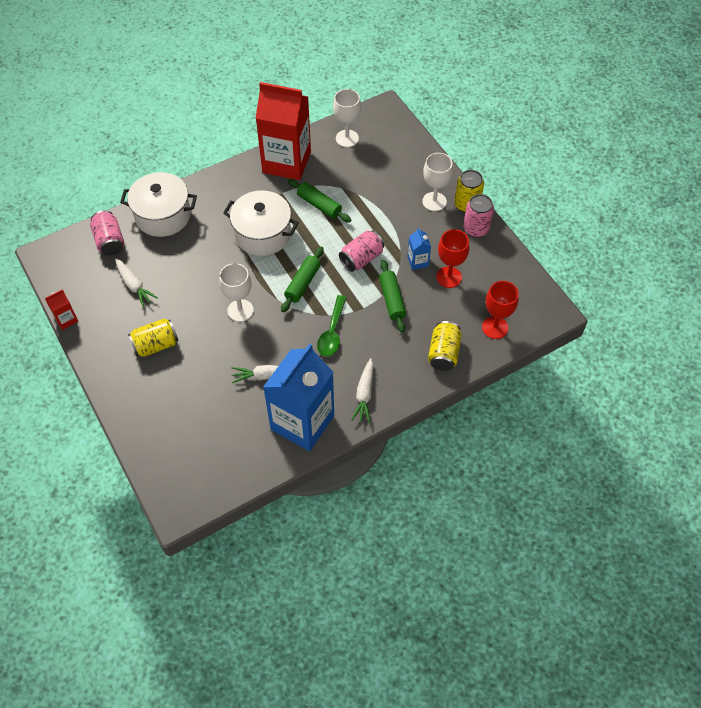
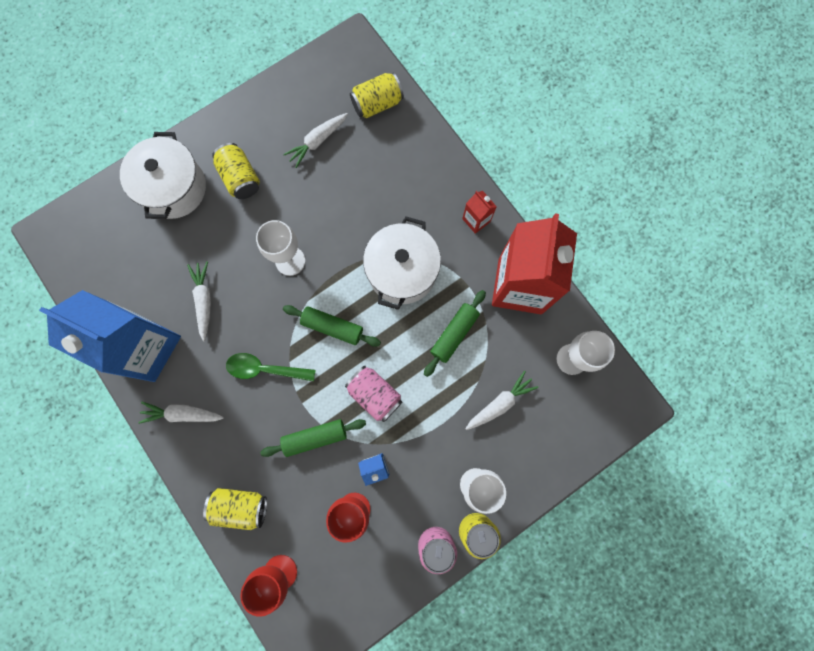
camera: 85 degrees right, 20 degrees up
(66, 319) = (269, 82): red carton -> red carton (476, 220)
(109, 241) = (377, 104): pink can -> yellow can
(163, 215) = (419, 154): white pot -> white pot (173, 188)
(375, 182) = (500, 403): none -> white carrot

